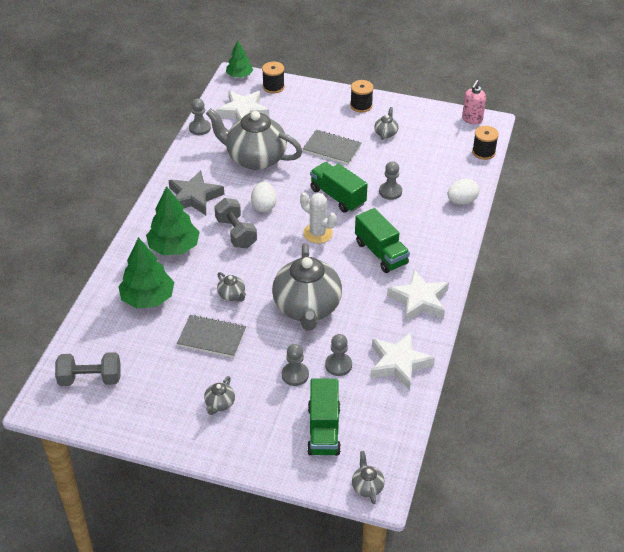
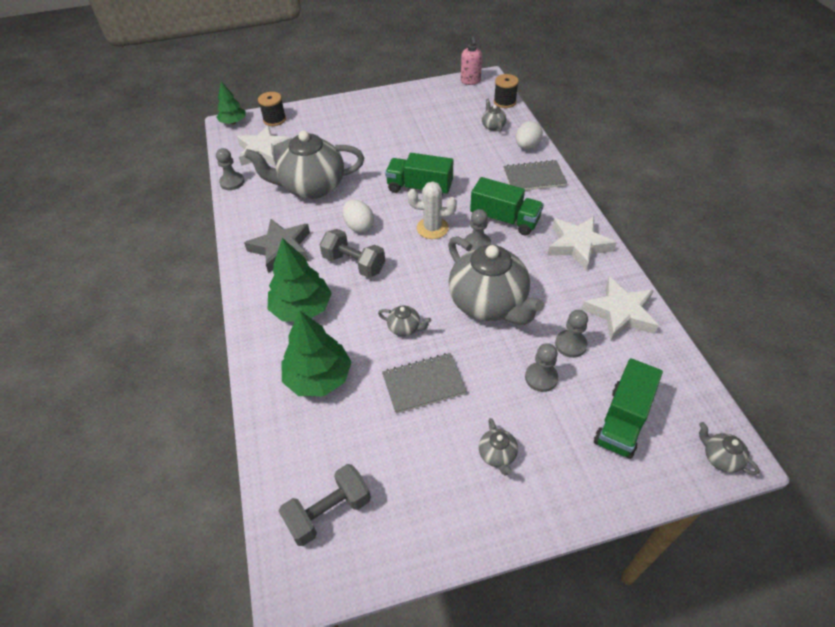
camera: 30 degrees left, 5 degrees up
(323, 430) = (622, 421): green truck -> green truck turned 60 degrees clockwise
(332, 148) = (376, 149): grey notebook -> grey notebook (534, 178)
(361, 105) = (368, 105): black spool -> none
(386, 133) = (411, 118): grey teapot -> grey teapot (493, 126)
(390, 192) = (461, 164): grey pawn -> grey pawn (477, 244)

